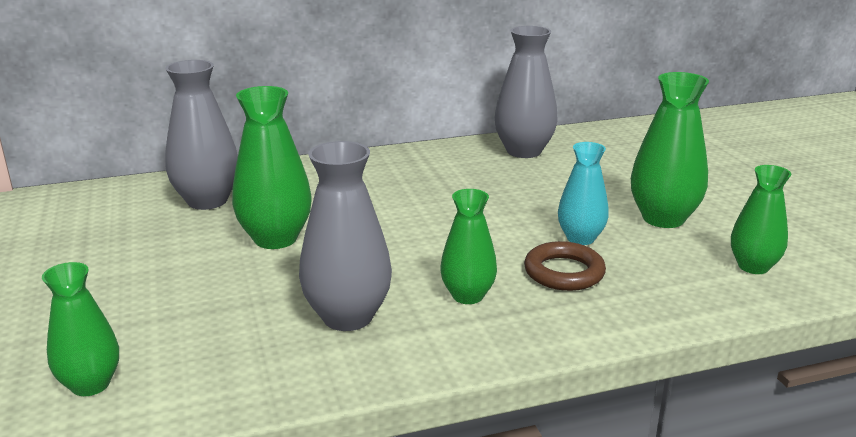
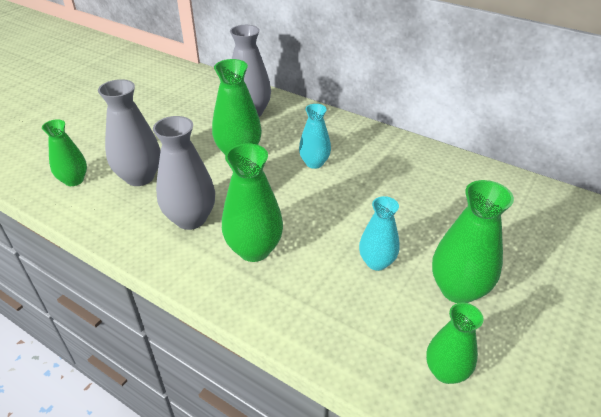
camera: 50 degrees right, 15 degrees up
(376, 205) = (314, 163): none -> turquoise vase
(467, 295) = (254, 249): green vase -> green vase, size x1.55
(524, 151) = (464, 178): grey vase -> grey vase (140, 177)
(564, 272) = (324, 275): brown ring -> none

